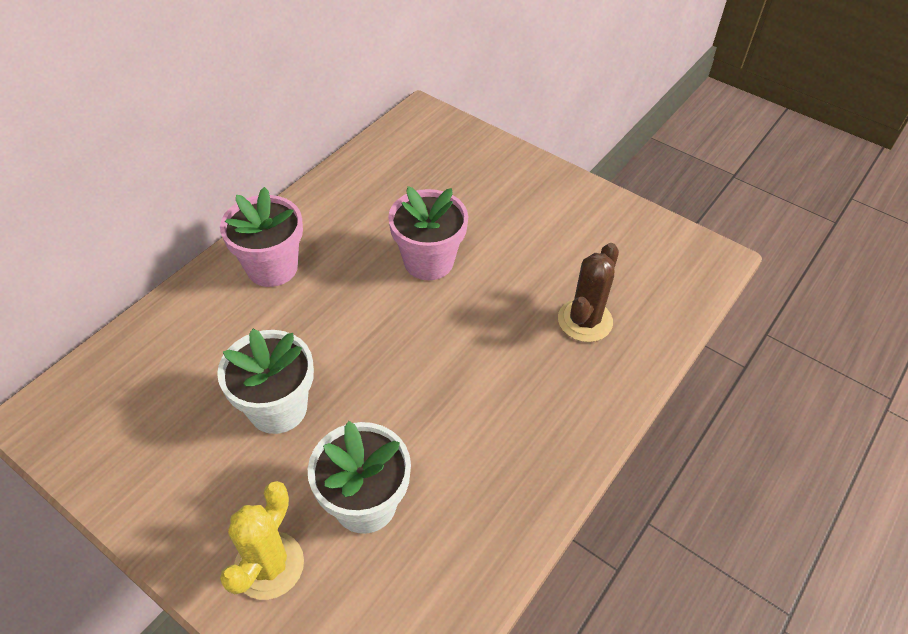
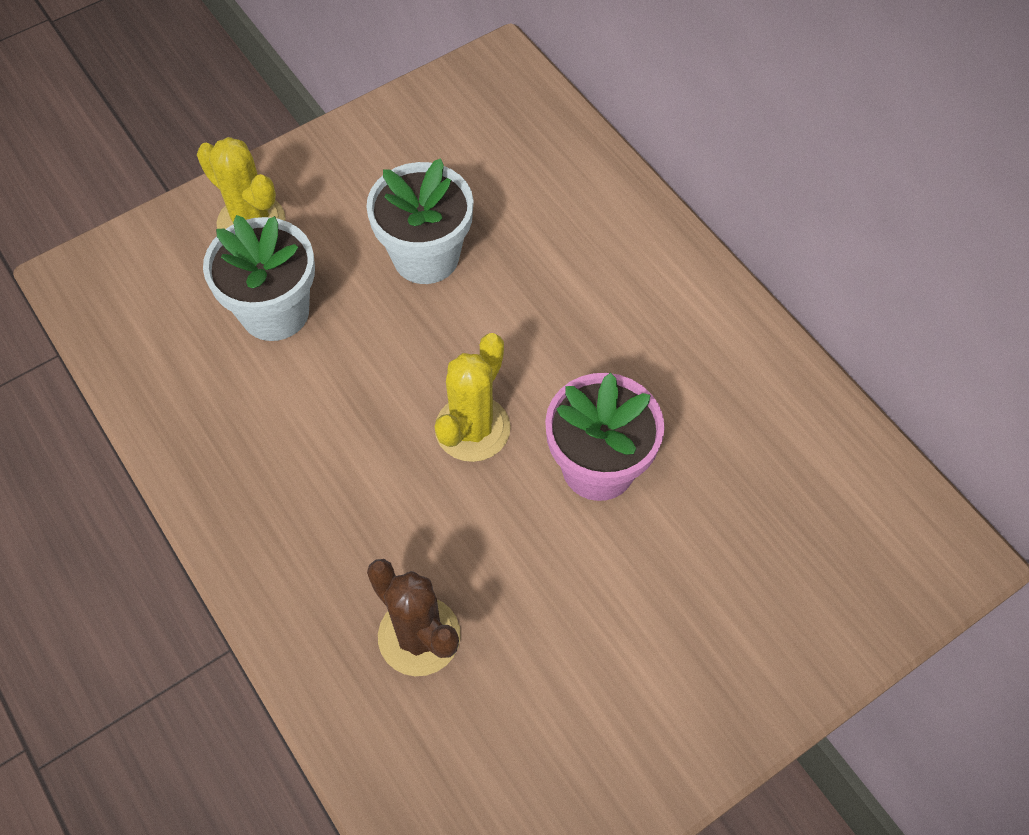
camera: 110 degrees right, 10 degrees up
(272, 267) = (644, 284): pink flower pot -> none
(426, 334) = (472, 429): none -> yellow cactus

